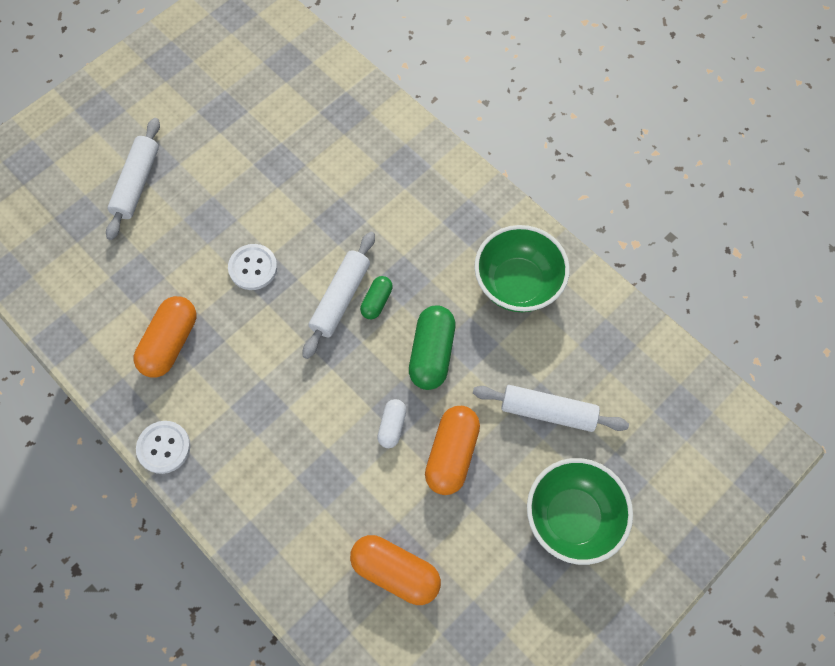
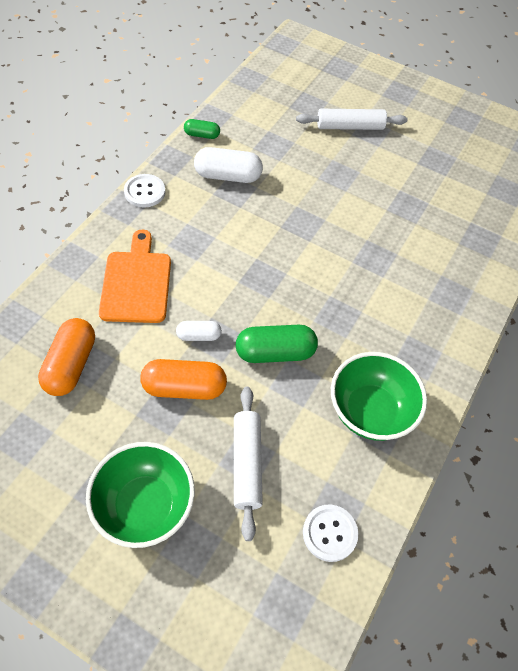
camera: 70 degrees right, 10 degrees down
(170, 343) = (228, 176): orange capsule -> white capsule
(253, 268) = (308, 210): white button -> white button (329, 533)
(302, 481) = (136, 283): none -> orange cutting board
(341, 298) = (303, 274): white rolling pin -> none
(377, 301) = (310, 300): green capsule -> green capsule (202, 135)

